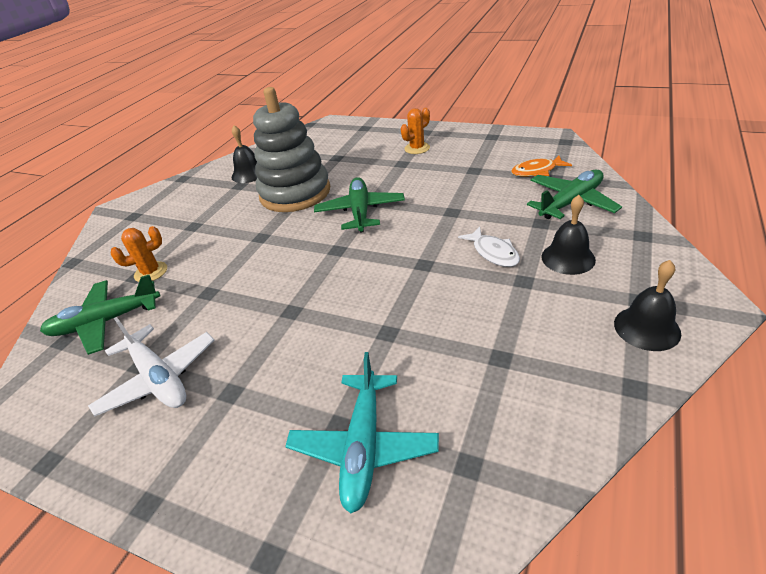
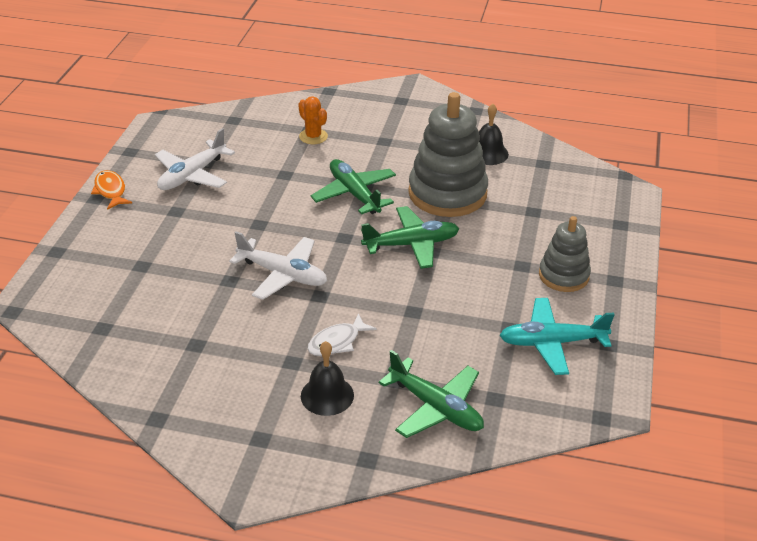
camera: 75 degrees right, 0 degrees up
(106, 322) = (252, 133): green plane -> green plane (354, 194)
(364, 446) = (123, 279): turquoise plane -> turquoise plane (552, 343)
(386, 290) = (283, 274): none -> white plane
(417, 148) = (563, 275): orange cactus -> grey stacking toy
(537, 171) = (510, 383): orange fish -> orange fish (110, 191)
(647, 328) = (222, 437): black bell -> none

